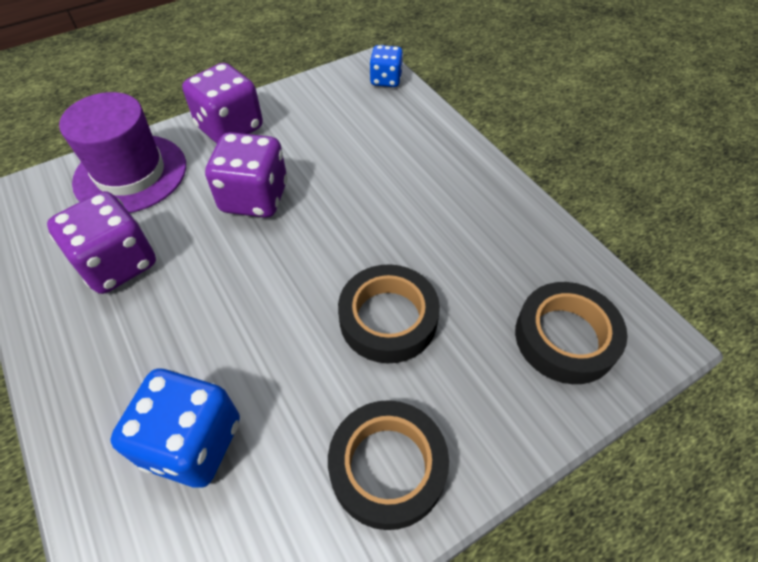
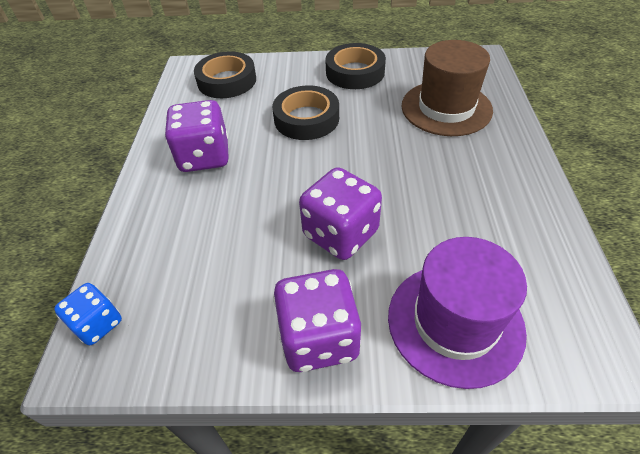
camera: 145 degrees left, 5 degrees down
(118, 264) = (479, 223): purple dice -> purple dice (204, 157)
(193, 442) = (446, 108): blue dice -> brown hat

